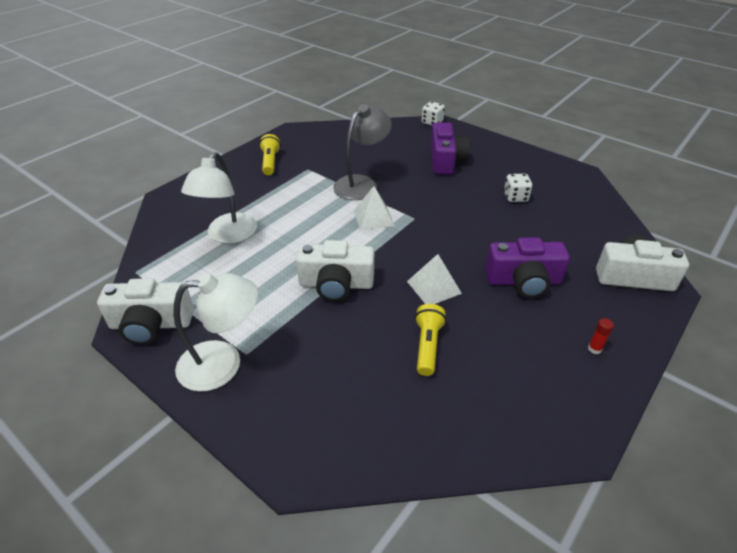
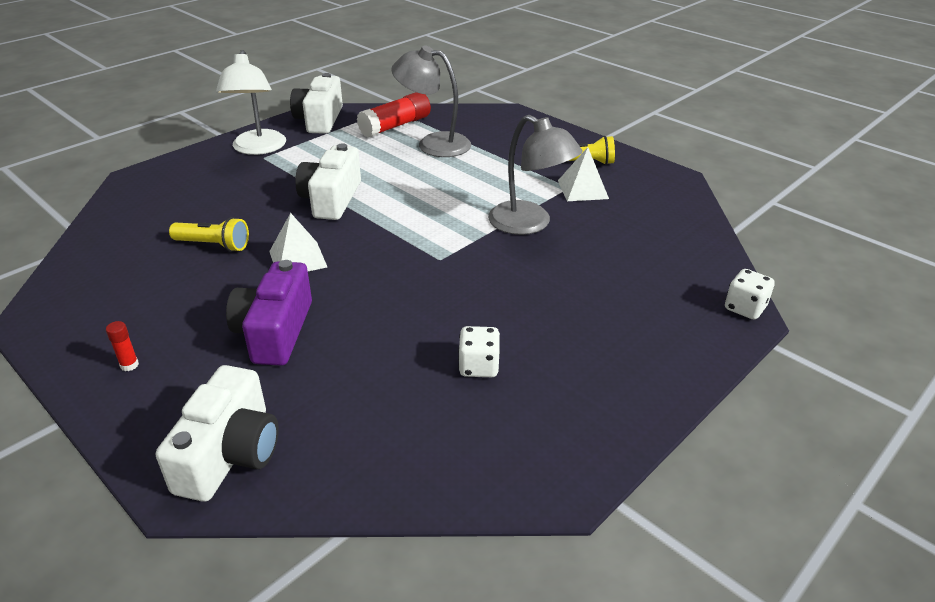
camera: 95 degrees right, 5 degrees down
(182, 263) = (395, 126): none -> red glue stick
(228, 235) = (433, 144): white lamp -> grey lamp
(373, 218) = (447, 228): white pyramid -> white pyramid (582, 189)
(446, 160) = (599, 306): purple camera -> none

